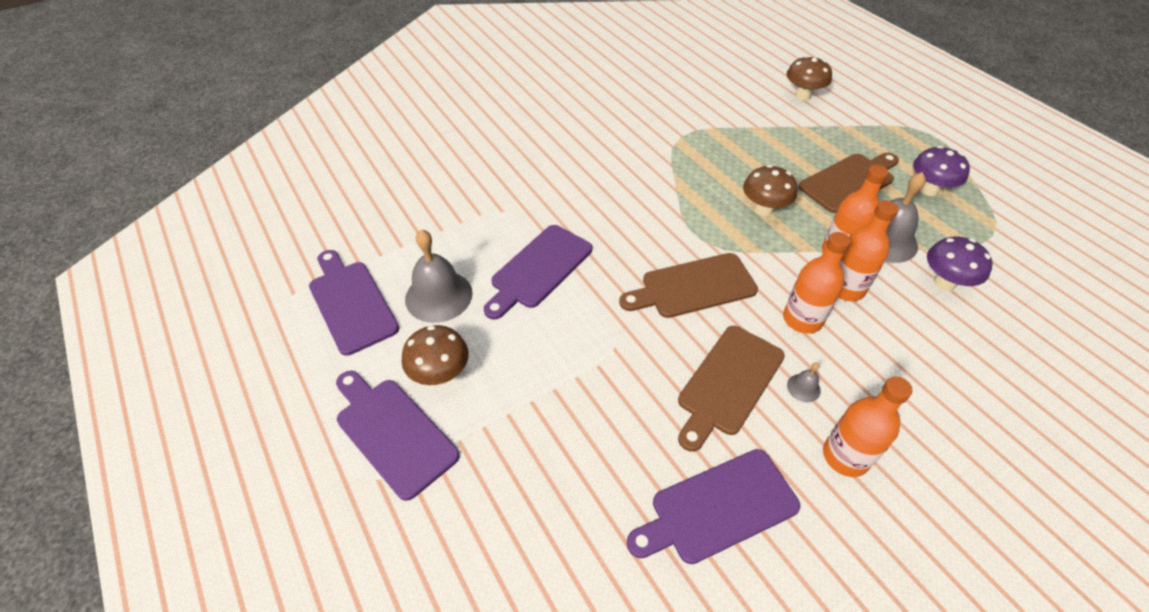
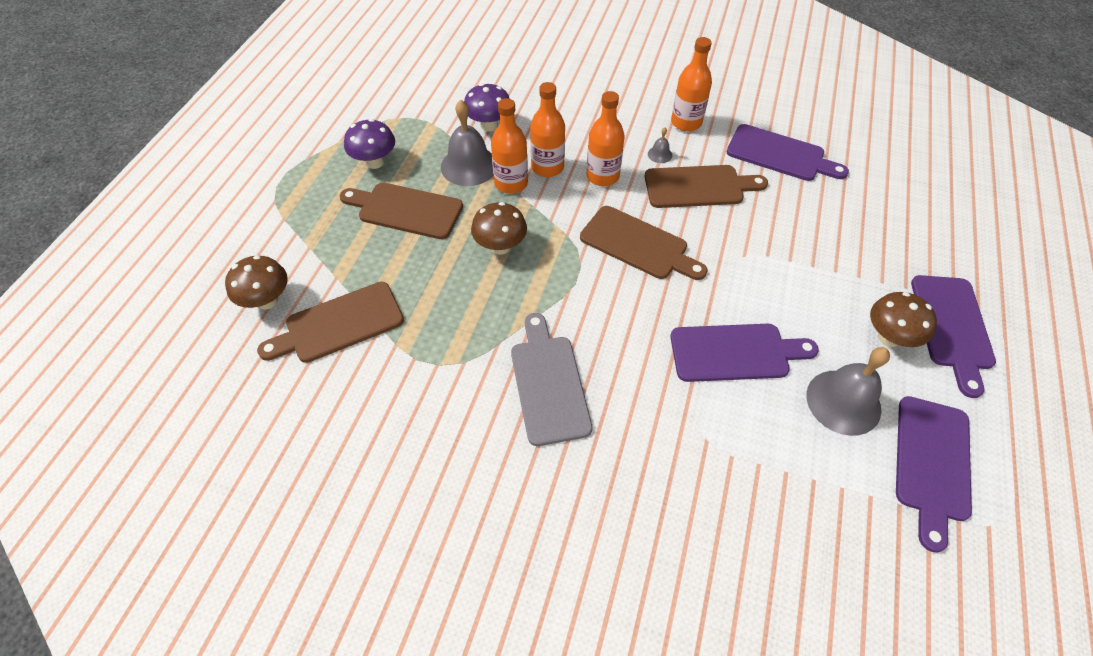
camera: 130 degrees left, 5 degrees up
(618, 170) = (548, 384): none -> grey cutting board
(755, 113) = (339, 324): none -> brown cutting board

